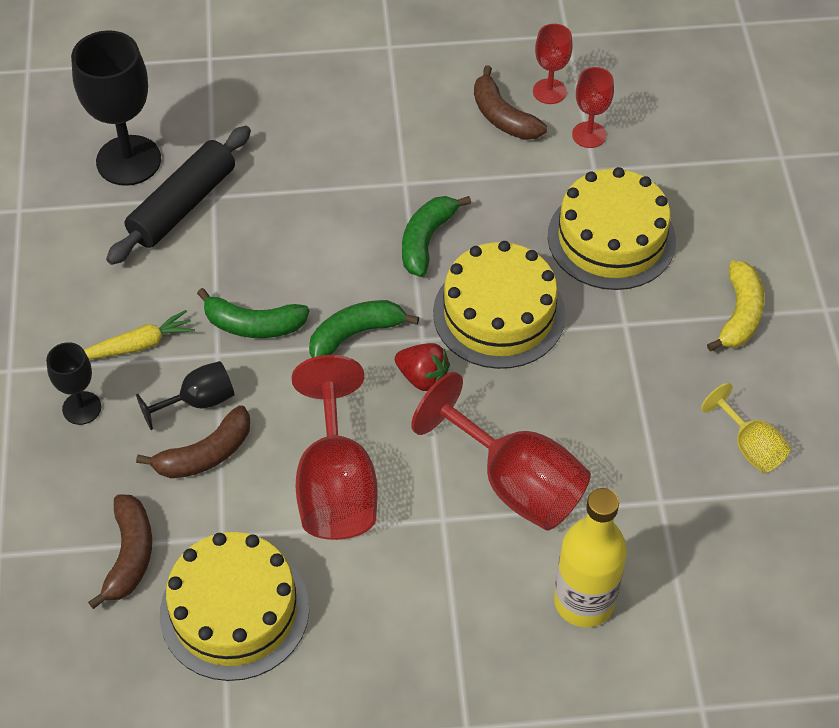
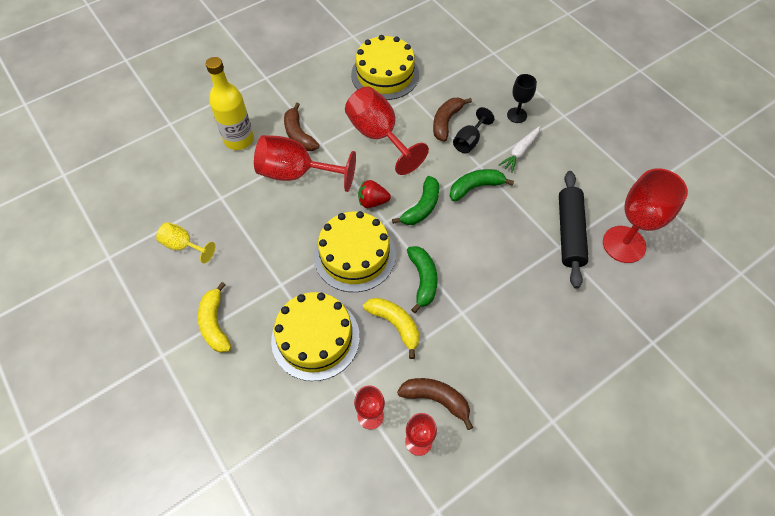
camera: 150 degrees right, 5 degrees up
(128, 160) = (624, 244): black goblet -> red goblet
(129, 555) = (443, 74): brown banana -> brown banana (299, 135)
(137, 345) = (520, 152): yellow carrot -> white carrot
(499, 207) = (395, 324): none -> yellow banana

